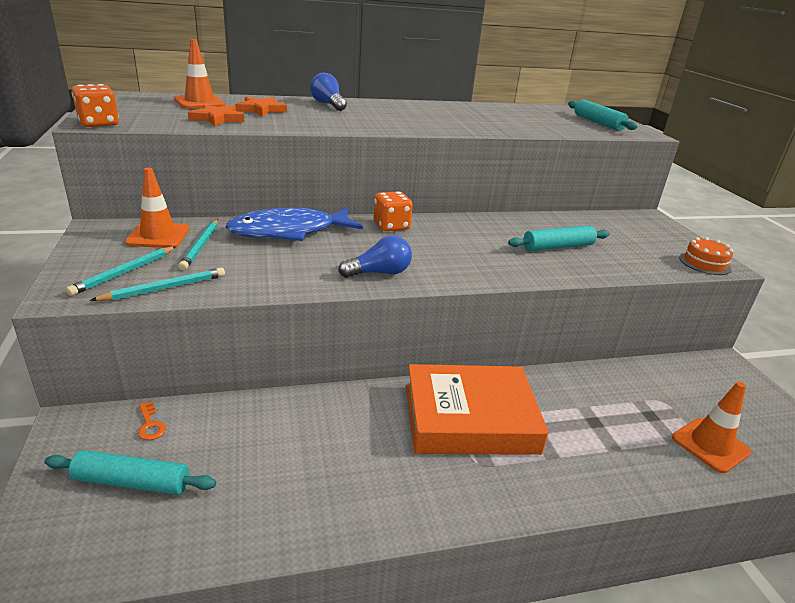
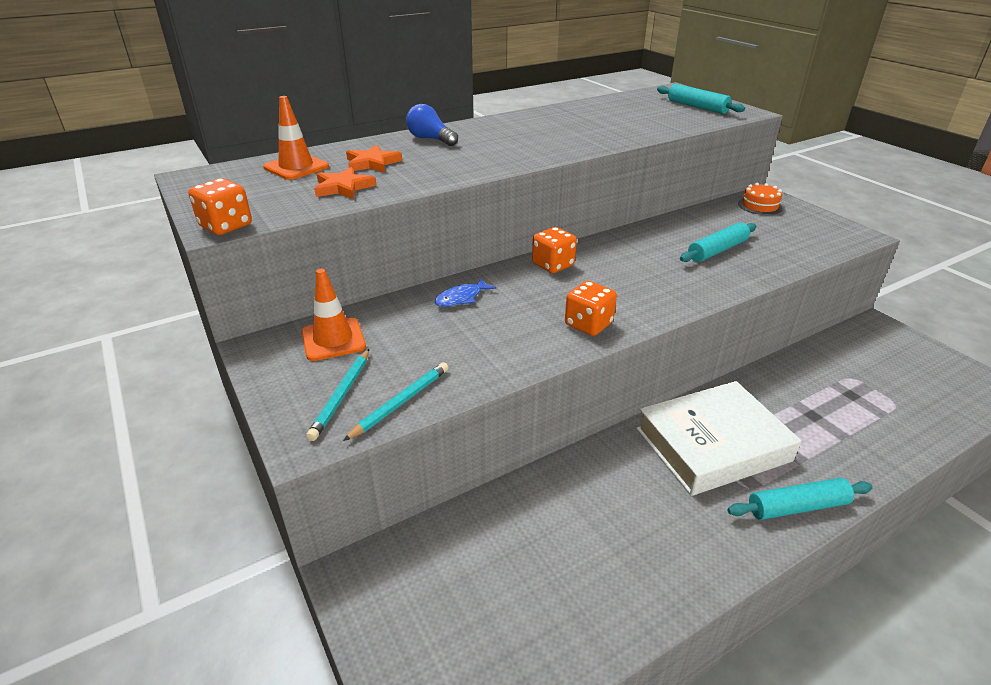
camera: 15 degrees left, 5 degrees up
(132, 482) = (460, 614): turquoise rolling pin -> turquoise rolling pin (797, 507)
(150, 425) = (429, 549): orange key -> none
(201, 246) = (390, 340): turquoise pencil -> none
(289, 231) = (461, 298): blue fish -> blue fish, size x0.46
(379, 273) = (588, 324): blue light bulb -> orange dice
(470, 418) = (712, 444): orange book -> white book
(704, 263) = (845, 237): orange cake -> orange cake (760, 206)
(710, 445) = (911, 409): orange traffic cone -> none

